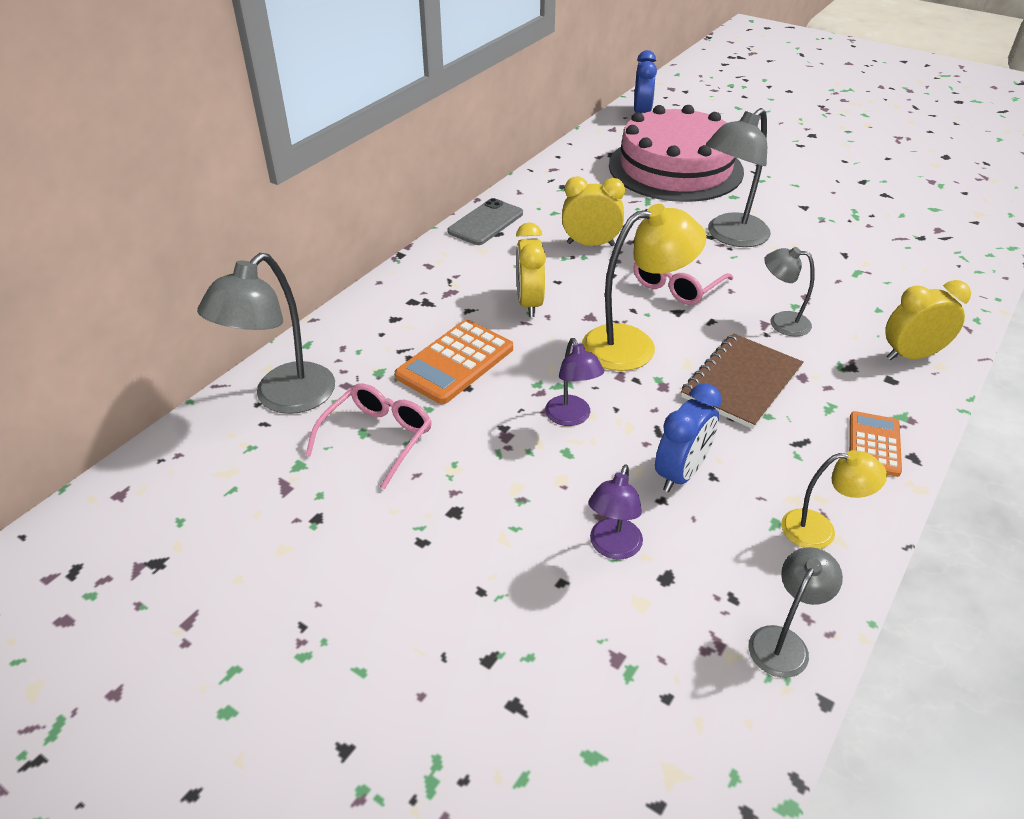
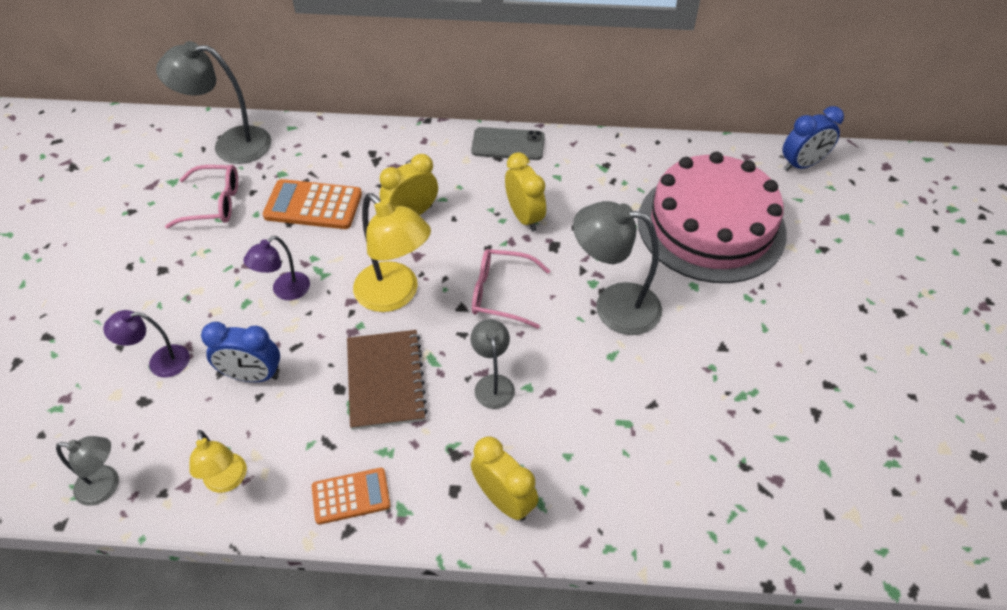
camera: 60 degrees right, 10 degrees up
(741, 383) = (385, 380): brown notebook -> brown notebook turned 75 degrees clockwise

